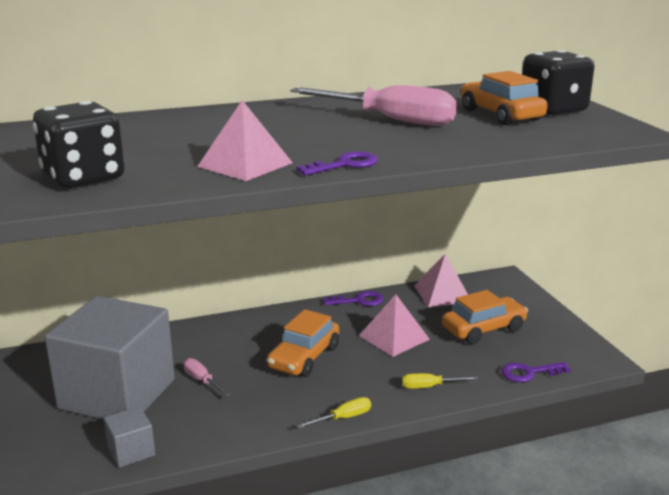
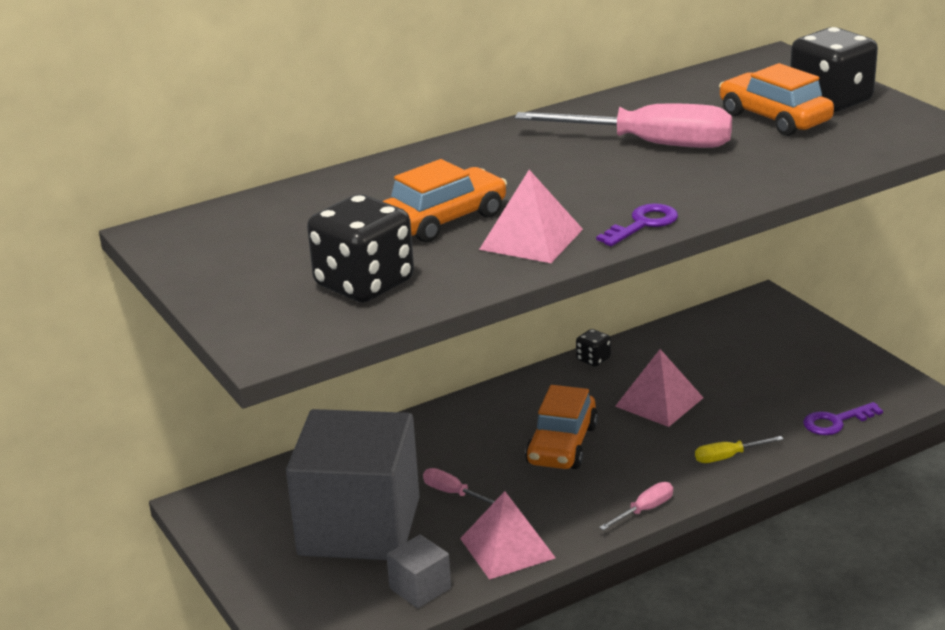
camera: 10 degrees left, 5 degrees up
(343, 418) = (644, 510): yellow screwdriver -> pink screwdriver
(359, 301) = (593, 359): purple key -> black dice
(442, 293) = (694, 334): pink pyramid -> pink pyramid (507, 548)
(483, 329) = (763, 374): orange car -> orange car (444, 220)

